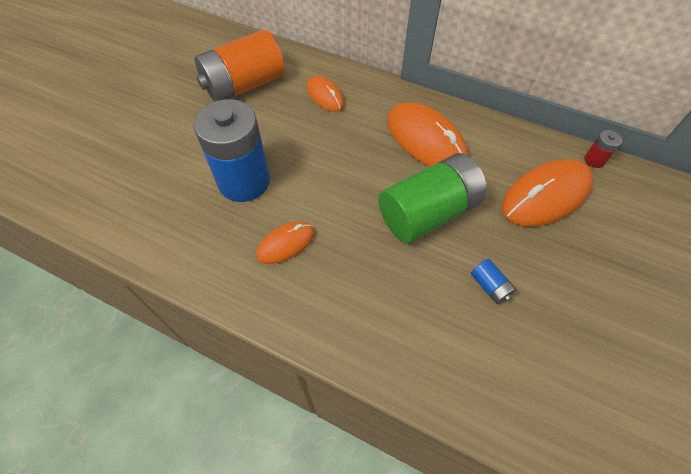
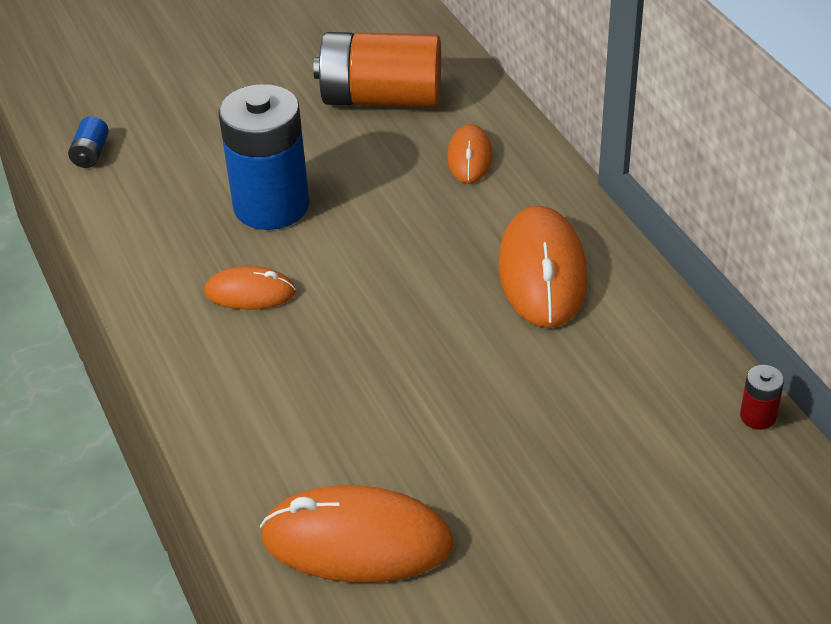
camera: 40 degrees right, 15 degrees down
(428, 213) = (448, 351): green battery -> none
(489, 286) = (431, 463): blue battery -> blue battery (91, 153)
(545, 196) = (628, 417): orange mouse -> orange mouse (357, 541)

